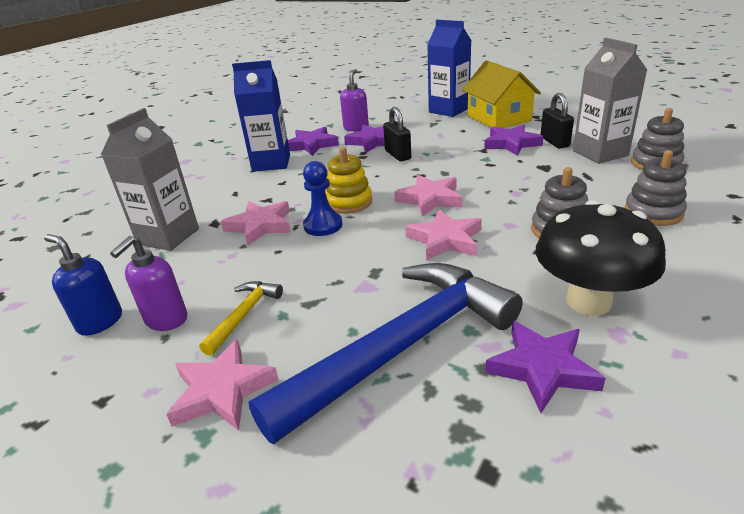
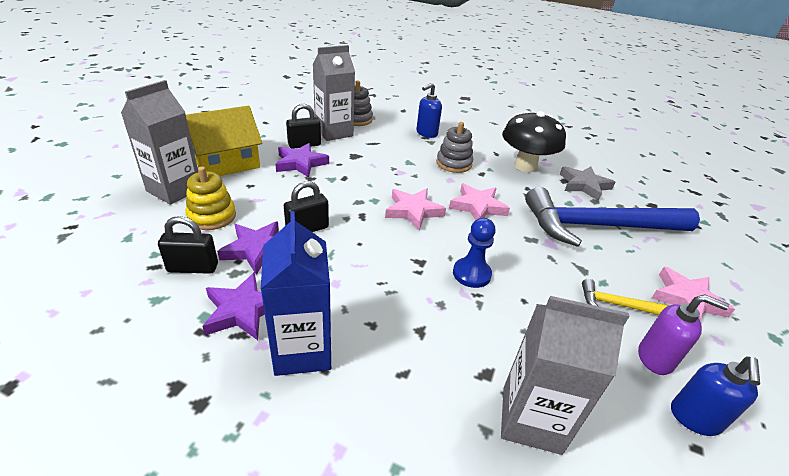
camera: 105 degrees left, 5 degrees up
(260, 226) = (483, 324): pink star -> none
(349, 202) = (423, 260): yellow stacking toy -> yellow stacking toy (212, 216)
(356, 128) = (193, 268): purple soap dispenser -> black padlock
(402, 346) = (598, 226): blue hammer -> blue hammer turned 45 degrees counterclockwise
(449, 110) = (174, 190): blue carton -> grey carton
(542, 368) = (584, 185): purple star -> grey star
(653, 212) = (426, 133): grey stacking toy -> blue soap dispenser

